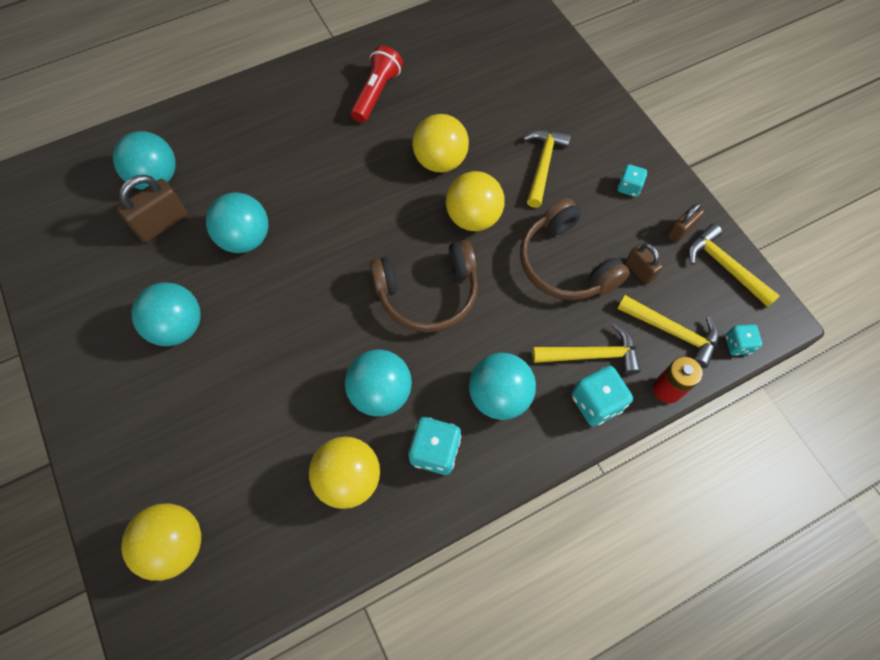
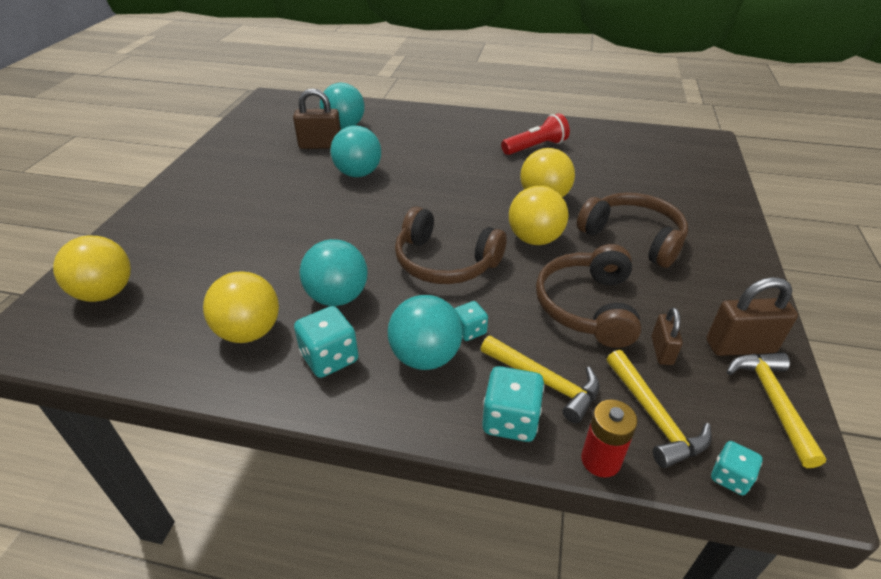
camera: 40 degrees right, 25 degrees down
(178, 327) = (263, 192): turquoise ball -> none
(543, 165) = (633, 238): yellow hammer -> brown headphones
(629, 187) = (708, 289): turquoise dice -> turquoise dice (469, 330)
(680, 231) = (740, 346): brown padlock -> brown padlock, size x1.65

